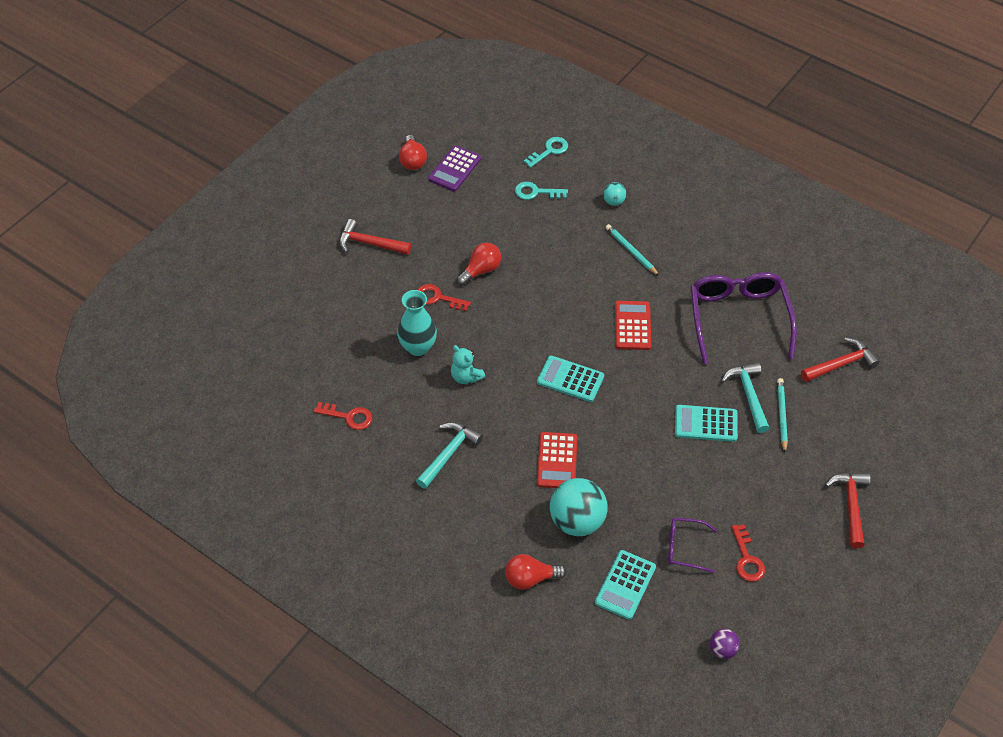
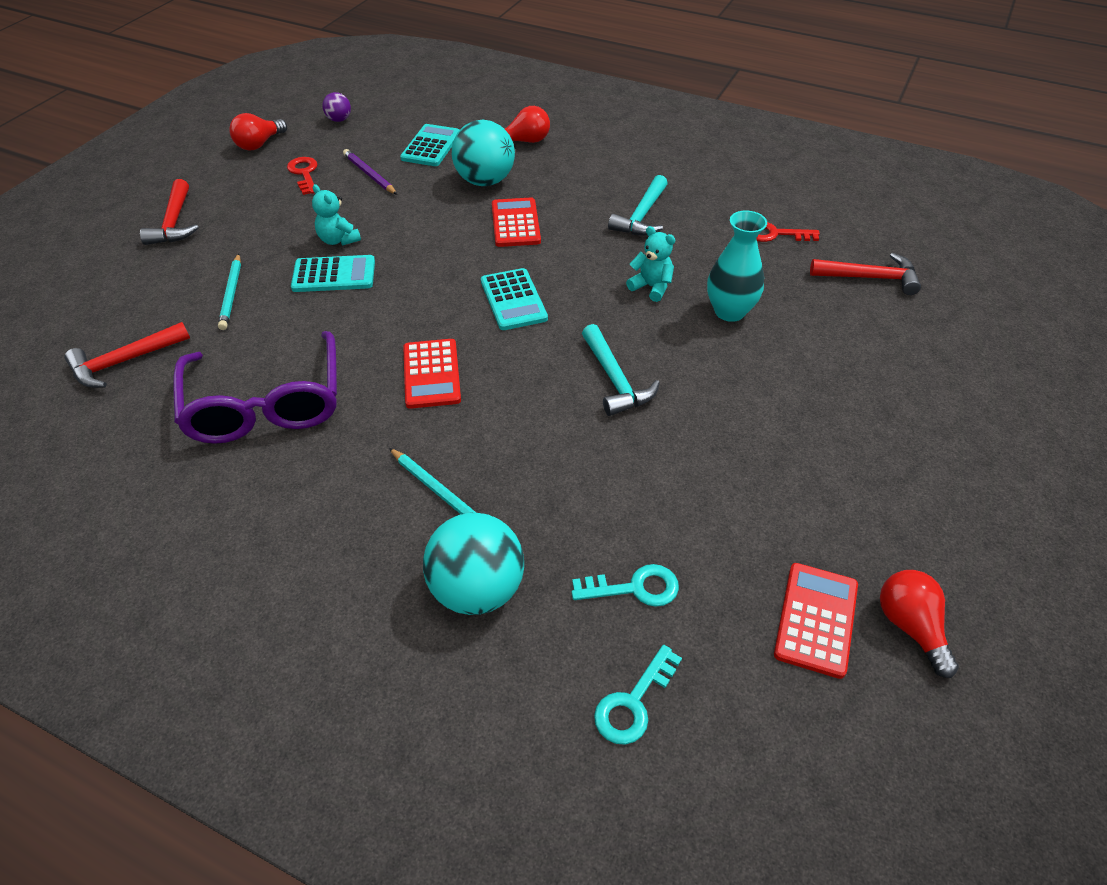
camera: 170 degrees right, 5 degrees down
(369, 243) = (885, 443): red hammer -> red hammer (870, 278)
(438, 298) = (732, 375): red key -> none
(455, 169) = (816, 619): purple calculator -> red calculator
(481, 270) = (684, 424): red light bulb -> red light bulb (259, 144)
(570, 379) = (513, 300): turquoise calculator -> turquoise calculator turned 60 degrees clockwise
(613, 202) = (477, 589): turquoise ball -> turquoise ball, size x2.06
(684, 548) = (369, 174): purple glasses -> purple pencil
(706, 462) = (338, 240): none -> turquoise teddy bear
(748, 395) = (271, 310): turquoise hammer -> turquoise hammer (615, 380)

